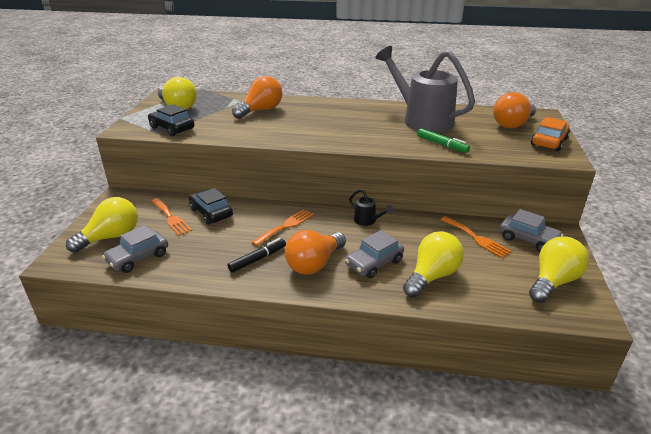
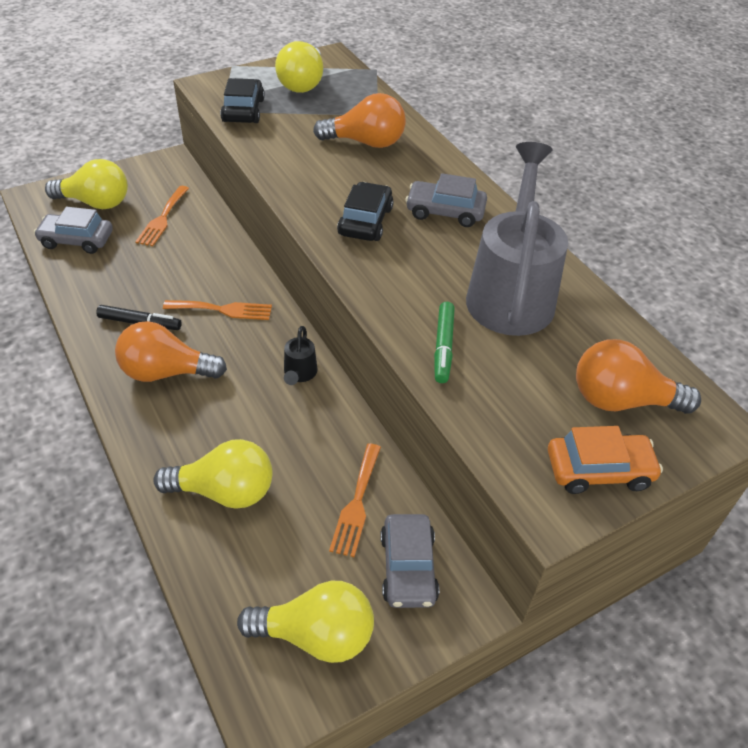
camera: 50 degrees right, 15 degrees up
(211, 212) = (198, 239): black car -> black car (365, 221)
(374, 263) = (210, 423): grey car -> grey car (445, 211)

